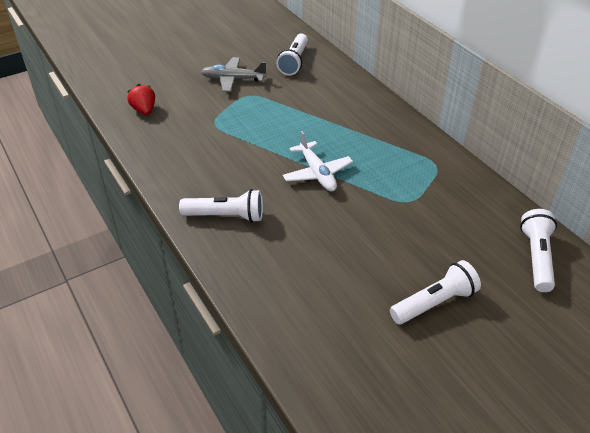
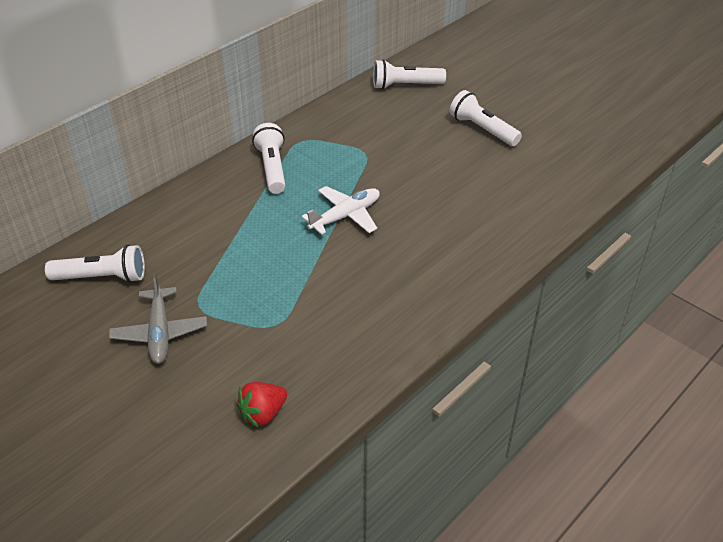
camera: 105 degrees left, 0 degrees up
(226, 216) = (444, 270): white flashlight -> white flashlight (272, 168)

